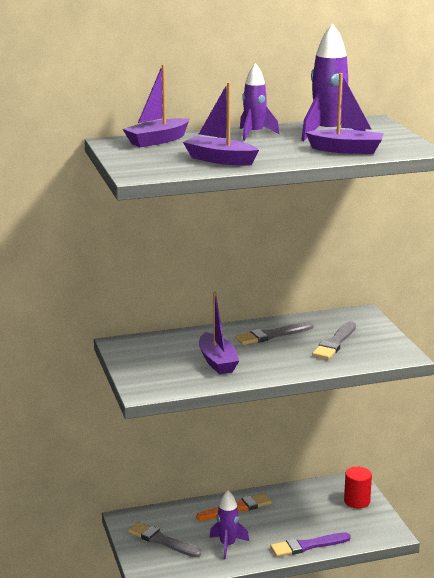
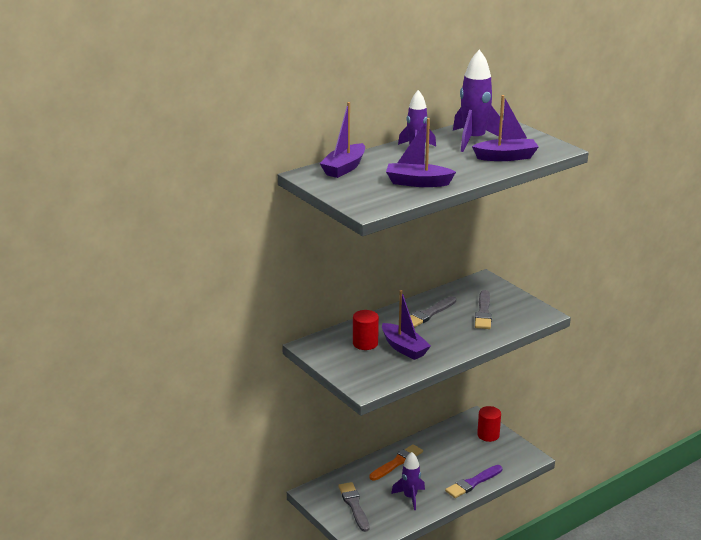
camera: 20 degrees left, 5 degrees up
(162, 540) = (354, 505): grey brush -> grey brush turned 60 degrees clockwise
(179, 351) = (365, 343): none -> red cylinder

